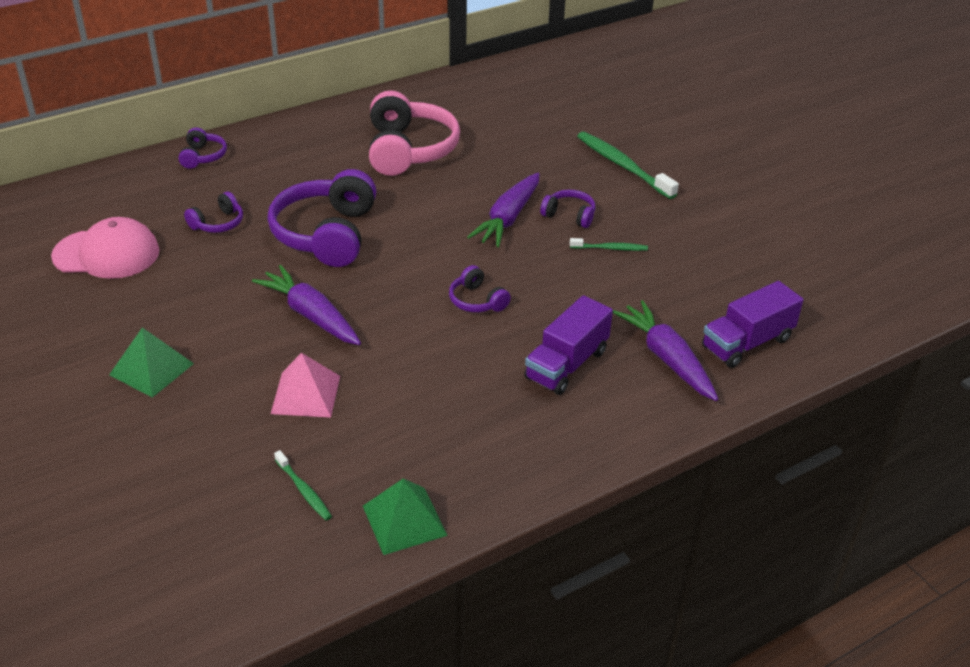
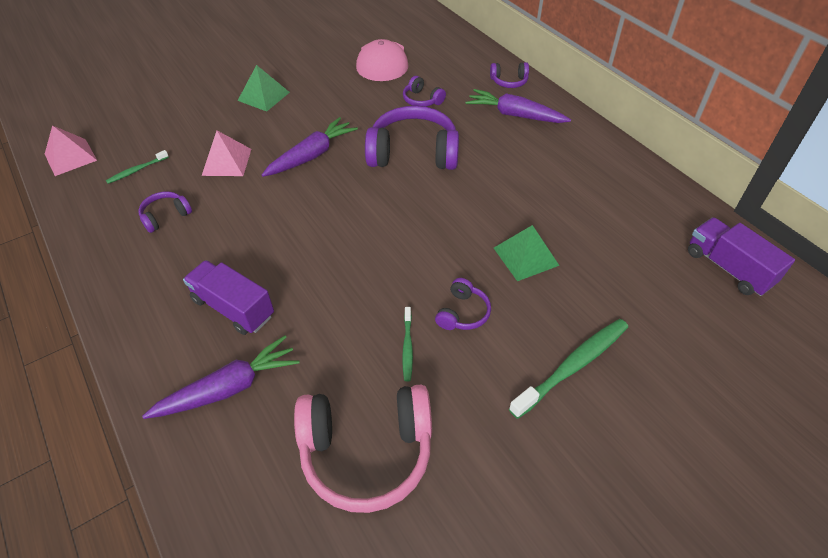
camera: 90 degrees right, 10 degrees up
(248, 584) = (70, 157): none -> pink pyramid
(404, 520) = (93, 218): green pyramid -> green pyramid (526, 256)
(408, 150) = (552, 190): pink headphones -> pink headphones (367, 451)
(477, 301) = (325, 246): purple headphones -> purple headphones (166, 216)
(508, 218) = (451, 264): purple carrot -> purple carrot (515, 115)
(747, 343) = (242, 468): purple truck -> purple truck (728, 268)

